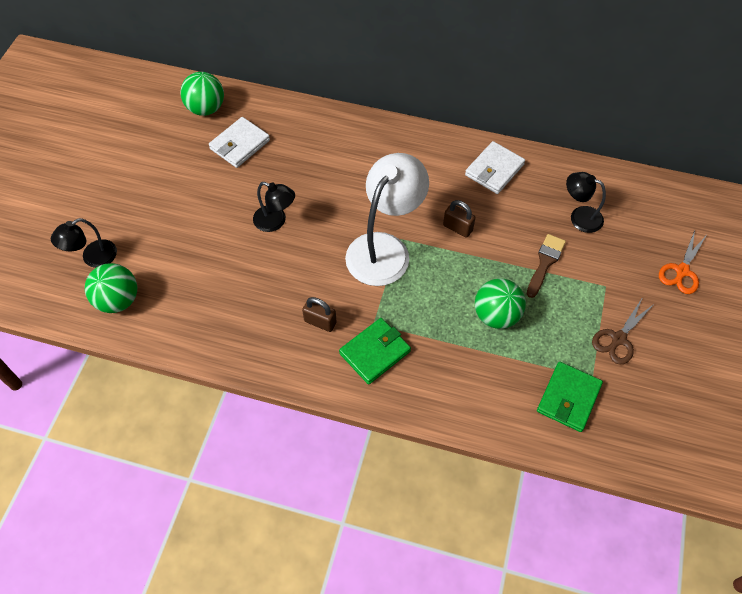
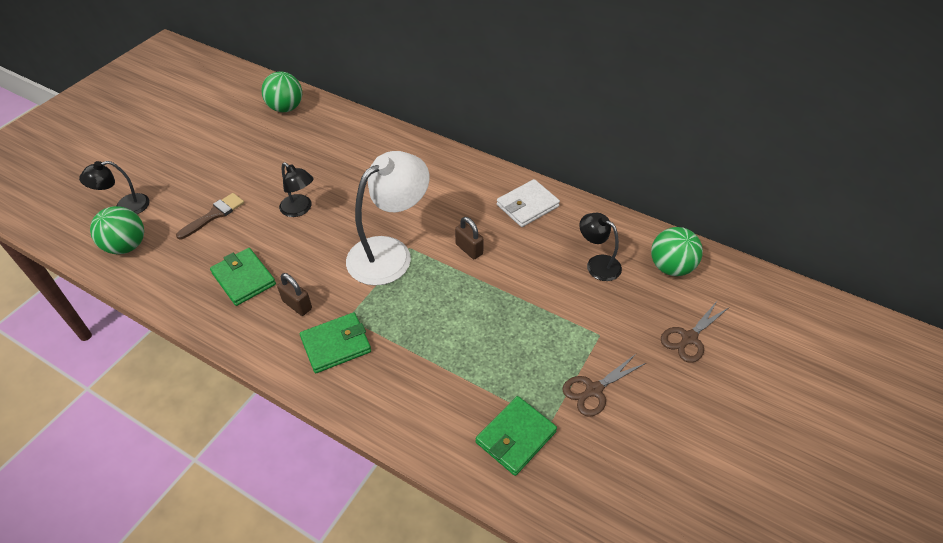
camera: 15 degrees right, 10 degrees down
(240, 144) = (300, 141): white wallet -> none
(255, 307) = (244, 279): none -> green wallet
(496, 315) = (473, 337): green ball -> green ball (671, 267)
(545, 262) = (544, 299): brown brush -> brown brush (214, 215)
(682, 271) = (689, 338): orange scissors -> brown scissors

